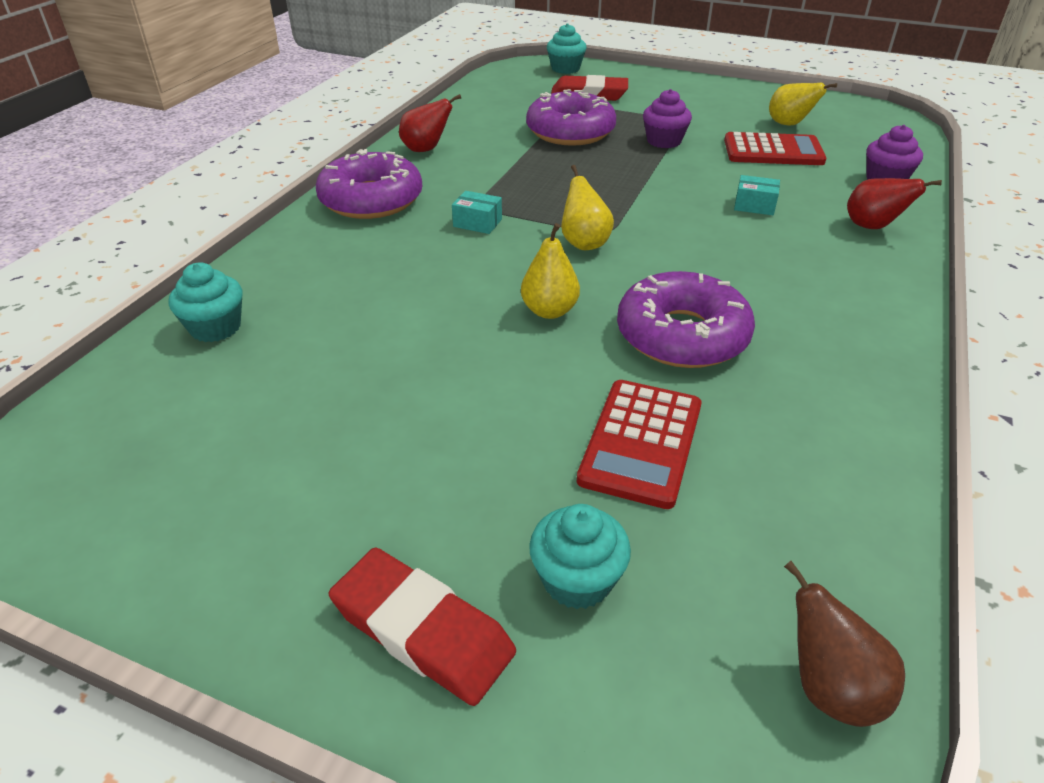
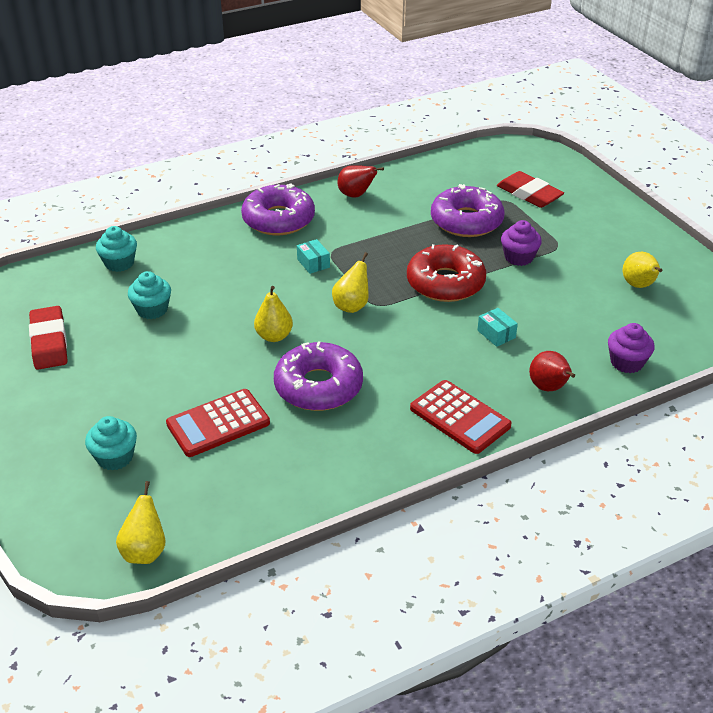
camera: 40 degrees right, 0 degrees up
(423, 630) = (43, 438): red eraser -> red eraser (49, 342)
(565, 69) = (549, 162): turquoise cupcake -> turquoise cupcake (152, 309)
(638, 185) = (445, 283): none -> red donut
(773, 151) = (584, 301): red calculator -> red calculator (460, 417)
(829, 688) = (145, 551): brown pear -> yellow pear

